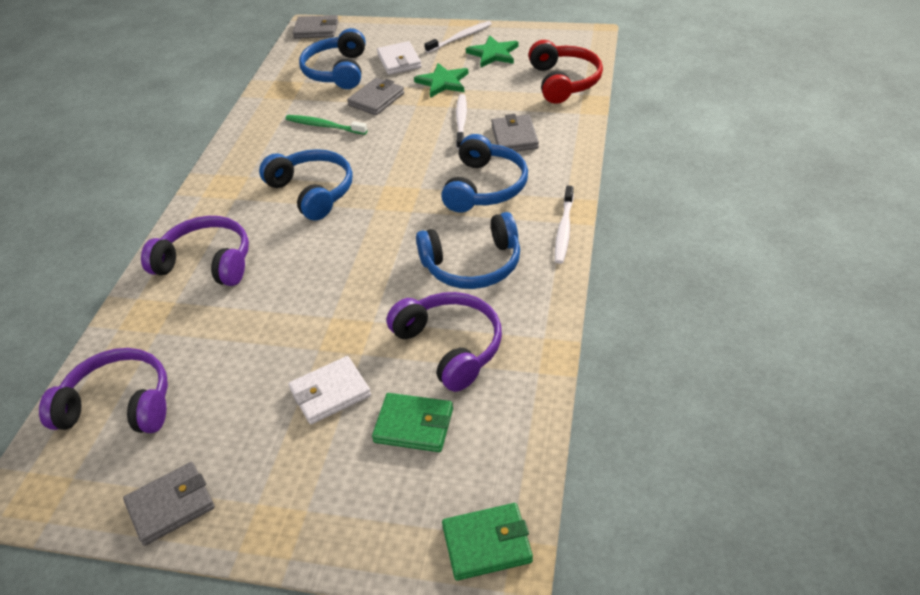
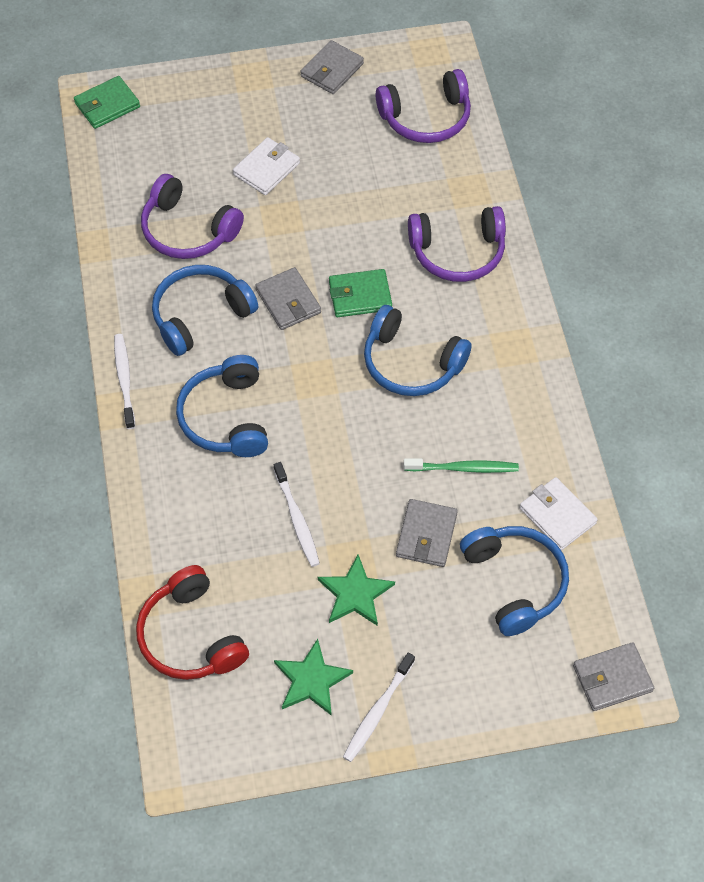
camera: 155 degrees right, 15 degrees up
(399, 61) = (440, 628): white wallet -> white wallet (557, 515)
(414, 425) = (189, 163): green wallet -> green wallet (360, 296)
(514, 137) = (221, 507): grey wallet -> grey wallet (288, 301)

